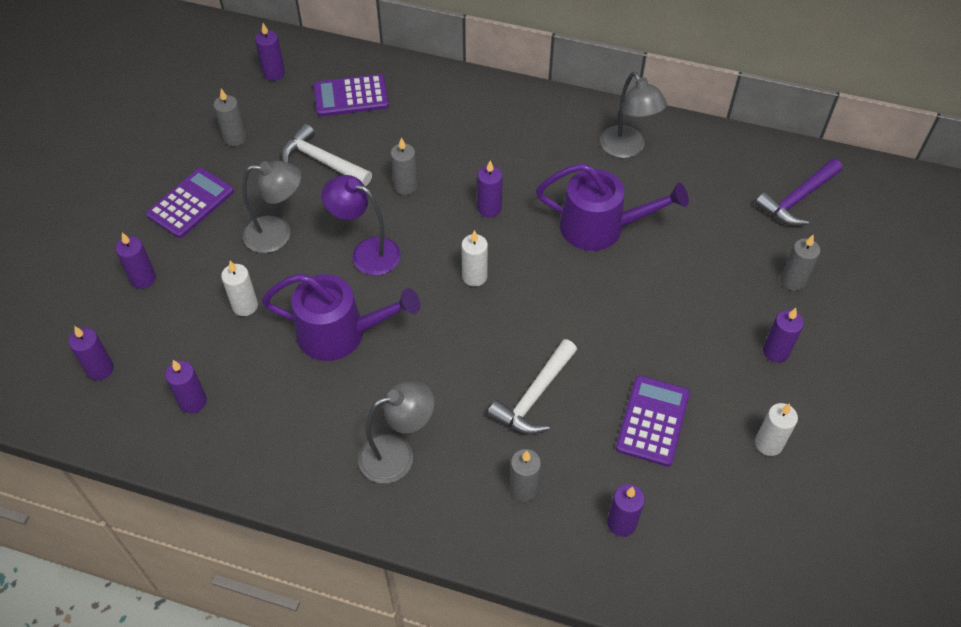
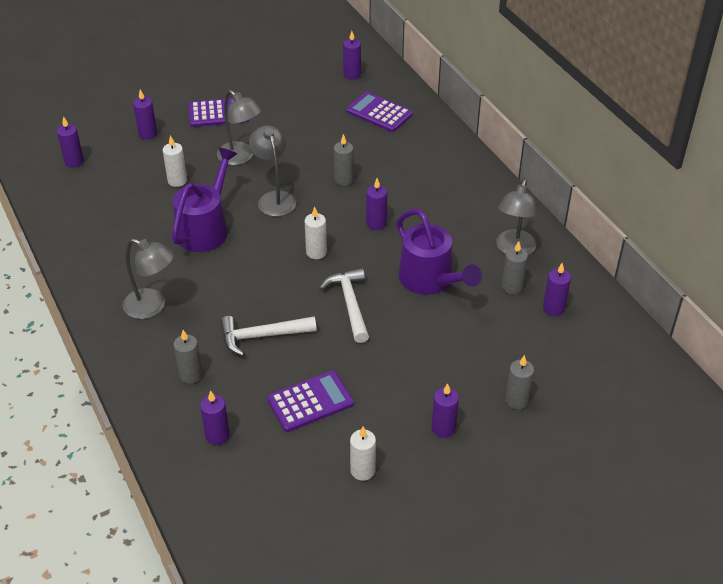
camera: 45 degrees right, 10 degrees down
(193, 402) = (93, 207): purple candle -> purple candle (553, 308)
(235, 138) = (285, 95): grey candle -> grey candle (512, 287)
(322, 161) = (315, 136): white hammer -> white hammer (350, 304)
(341, 333) = (205, 228): purple watering can -> purple watering can turned 120 degrees counterclockwise
(366, 252) = (274, 198): purple lamp -> grey lamp
(798, 199) = (594, 358): purple hammer -> none

